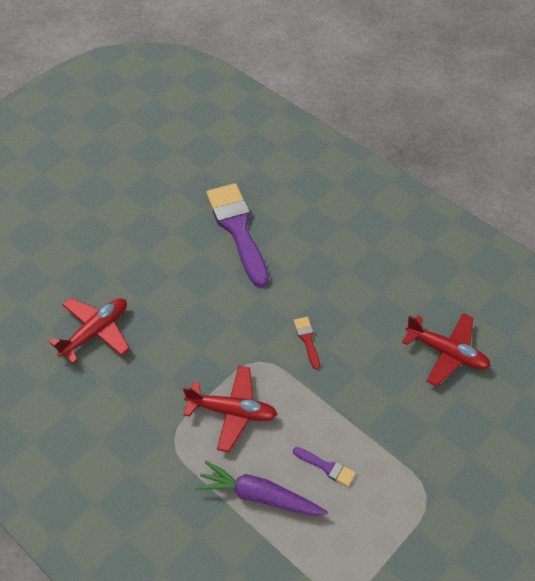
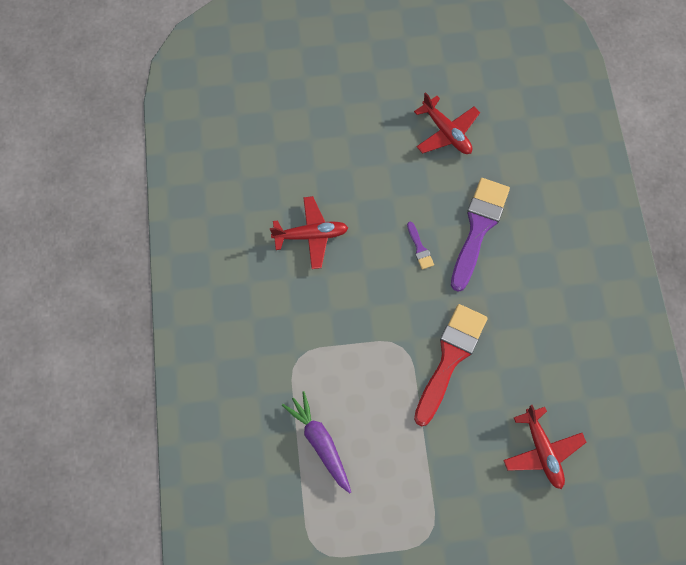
camera: 40 degrees right, 15 degrees up
(232, 411) = (352, 369): red plane -> red plane (446, 132)
(307, 339) = (450, 358): red brush -> red brush, size x2.38
(327, 467) = (380, 461): purple brush -> purple brush (419, 248)

